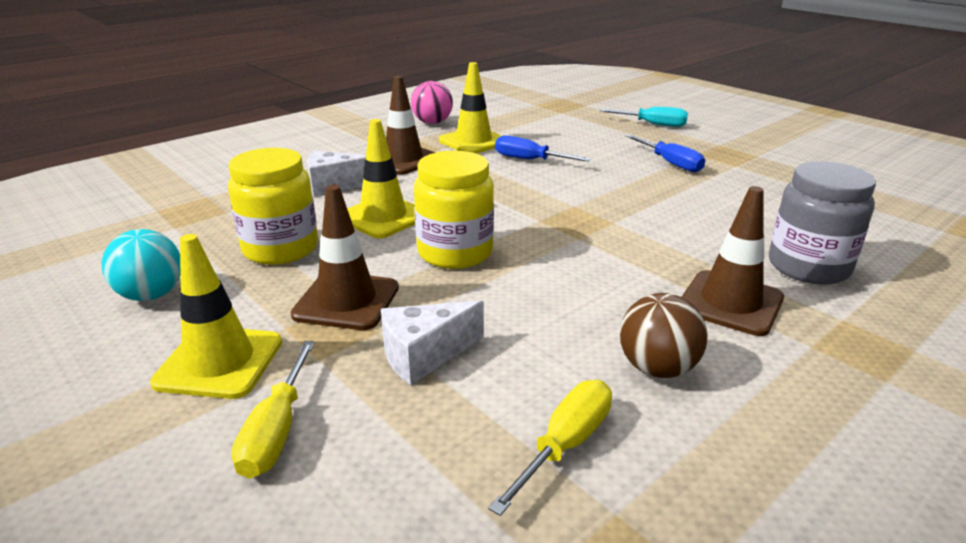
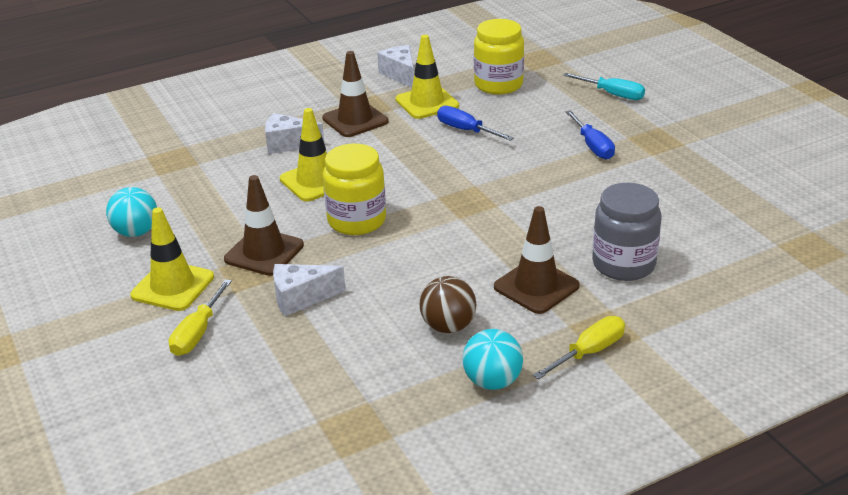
camera: 15 degrees right, 5 degrees up
(280, 249) = (230, 203): yellow jar -> yellow jar (498, 84)
(432, 123) = (400, 75): pink ball -> white cheese
(565, 445) = (360, 364): yellow screwdriver -> yellow screwdriver (588, 352)
(782, 444) = (492, 381): none -> turquoise ball

